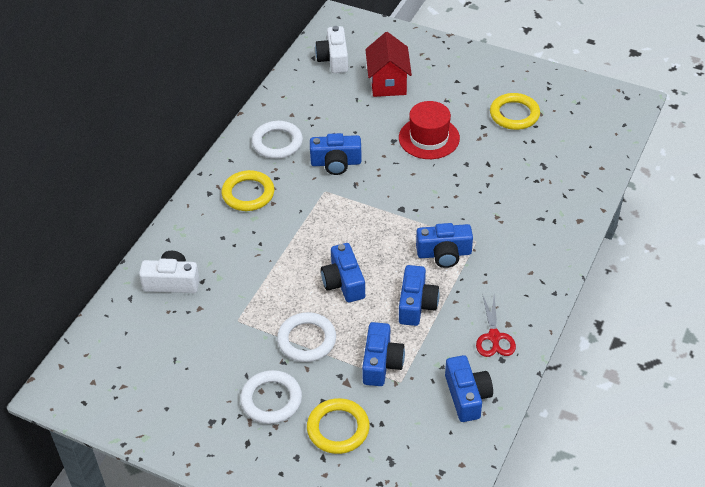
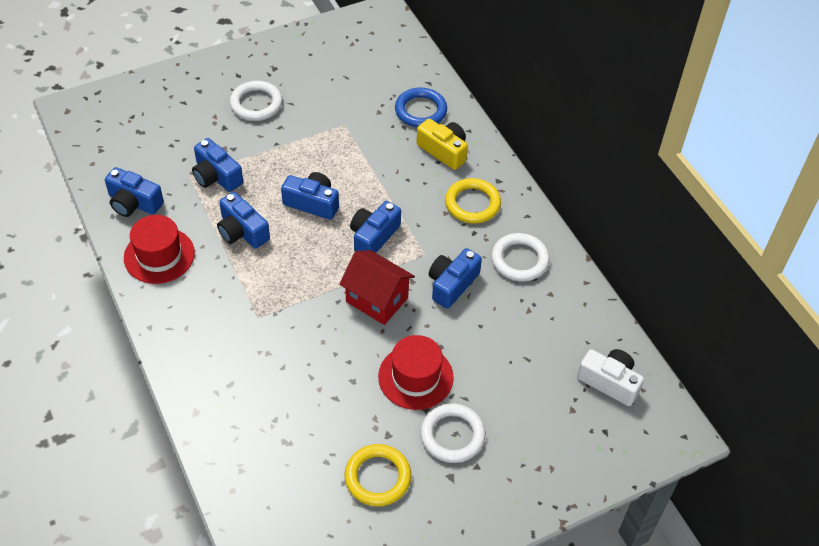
camera: 125 degrees right, 5 degrees up
(172, 282) = (420, 111): white camera -> blue ring
(207, 240) = (444, 151): none -> yellow camera
(307, 340) = (284, 150): white ring -> white ring (452, 435)
(338, 428) = (194, 122): yellow ring -> none
(388, 83) = (528, 402): red house -> red house (377, 300)
(444, 254) = (270, 285): blue camera -> blue camera (373, 236)
(494, 337) = (159, 255): red scissors -> red hat

